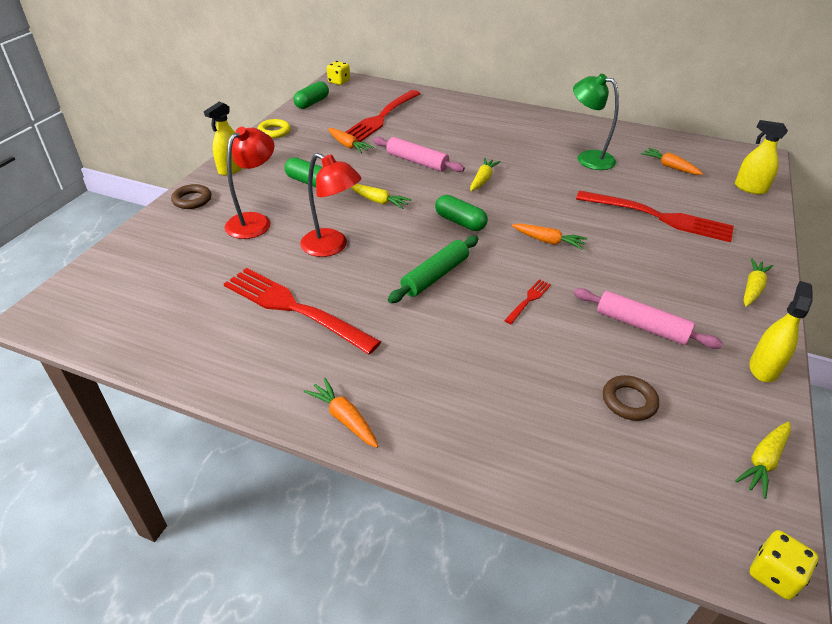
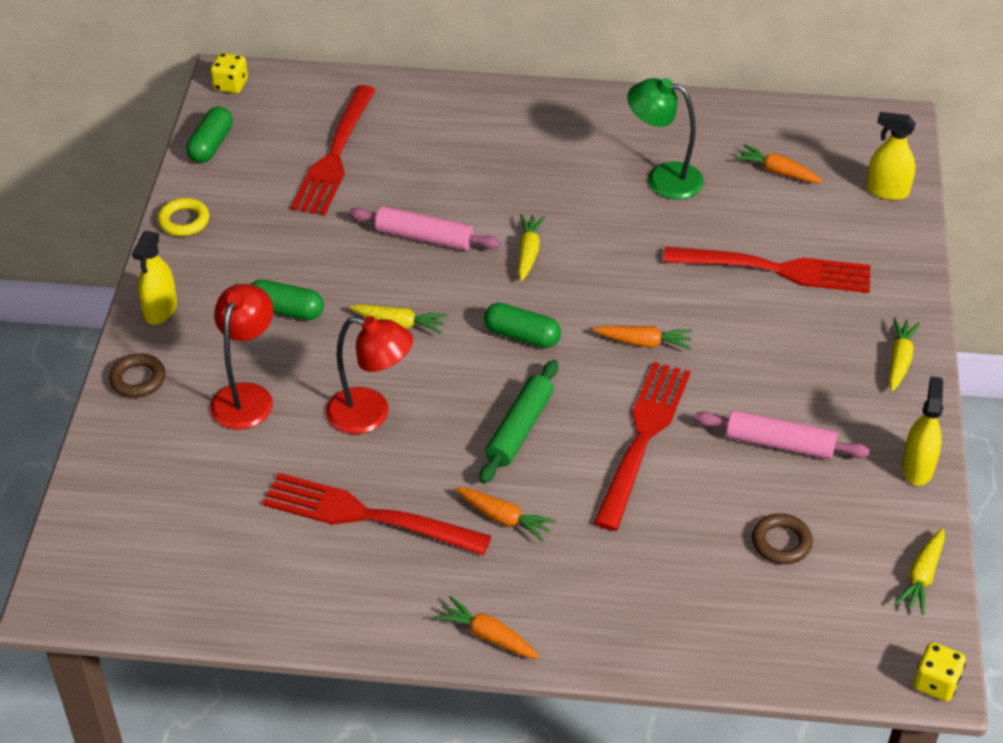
camera: 15 degrees left, 5 degrees up
(348, 145) = (310, 226): orange carrot -> orange carrot (503, 518)
(528, 300) = (643, 438): red fork -> red fork, size x2.34

